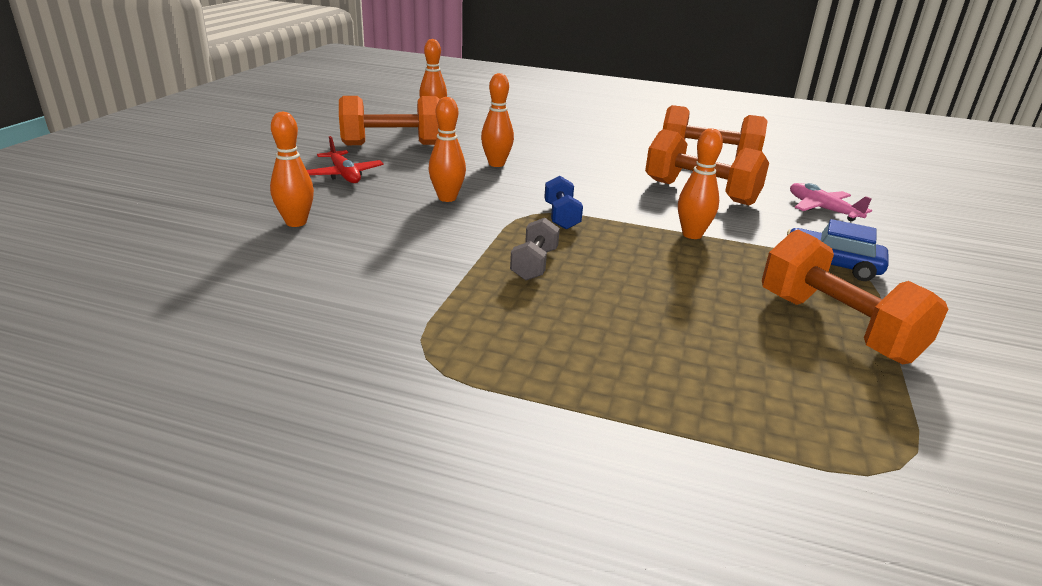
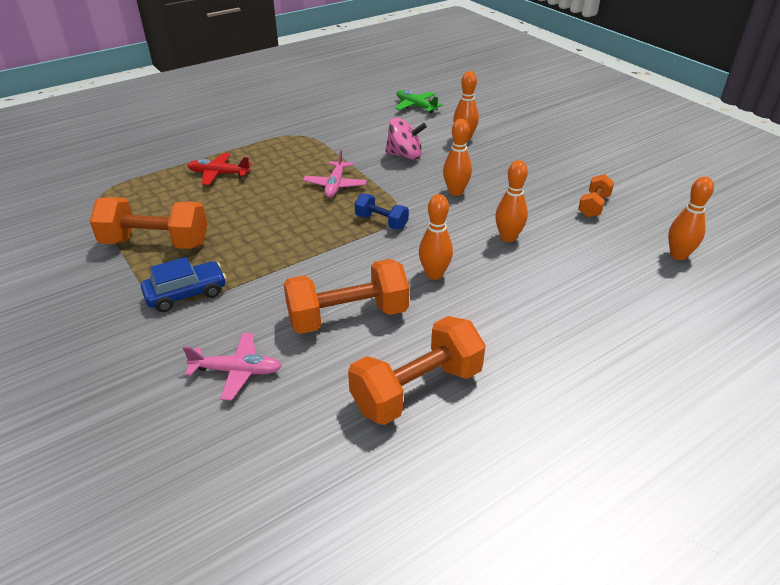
camera: 130 degrees right, 10 degrees up
(189, 288) = (415, 106): none -> green plane
(344, 175) = (532, 169): red plane -> red plane (218, 174)
(392, 144) = (594, 206): orange dumbbell -> orange dumbbell, size x0.54
(393, 246) = (405, 155): none -> pink spinning top
(534, 264) = (335, 185): grey dumbbell -> pink plane
(692, 235) = (294, 261): orange bowling pin -> orange bowling pin (434, 274)

